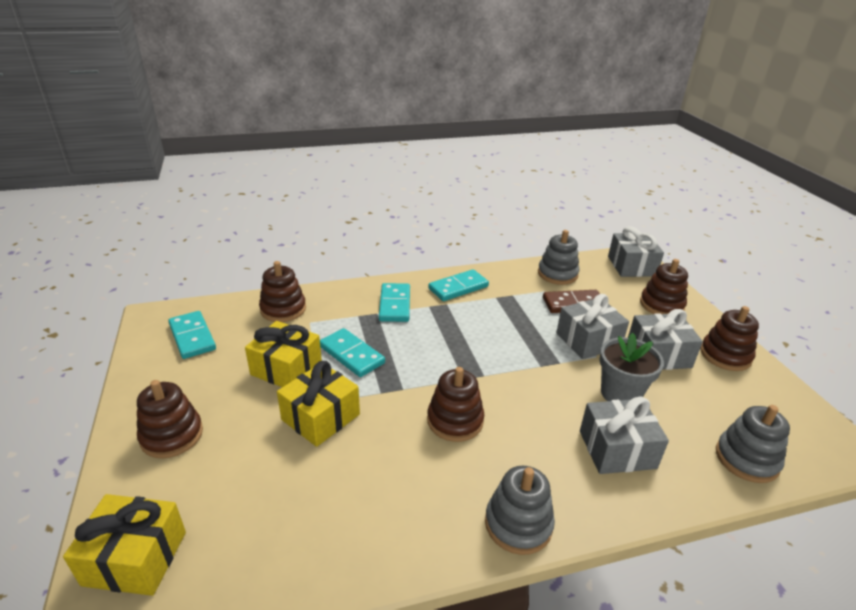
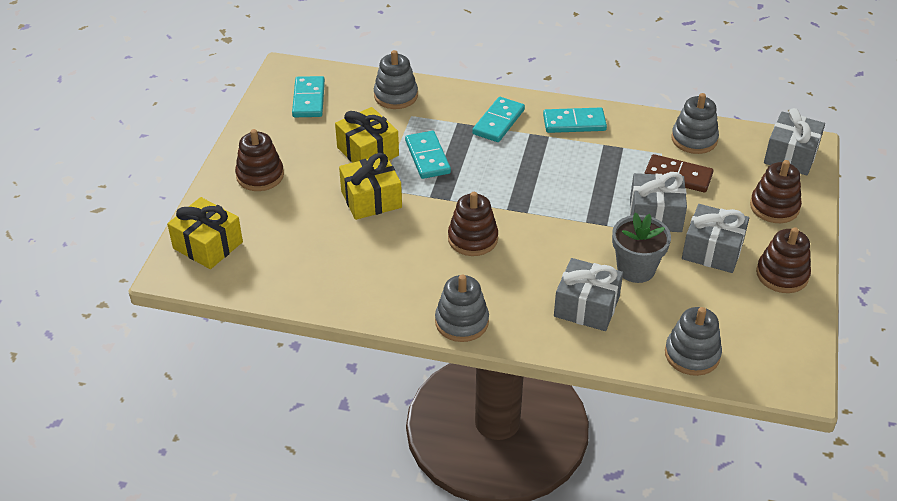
camera: 30 degrees right, 10 degrees up
(283, 309) = (396, 96): brown stacking toy -> grey stacking toy

